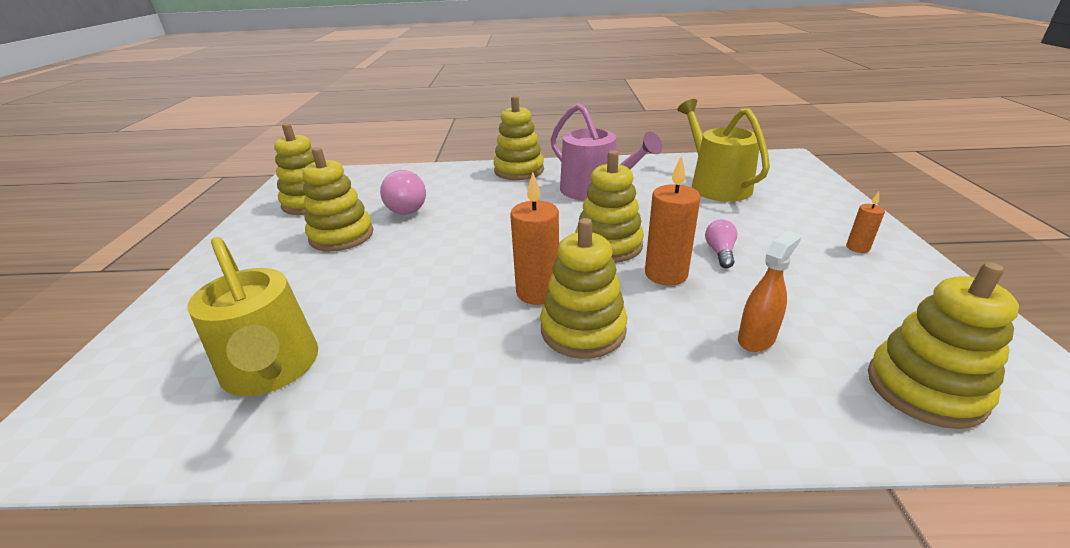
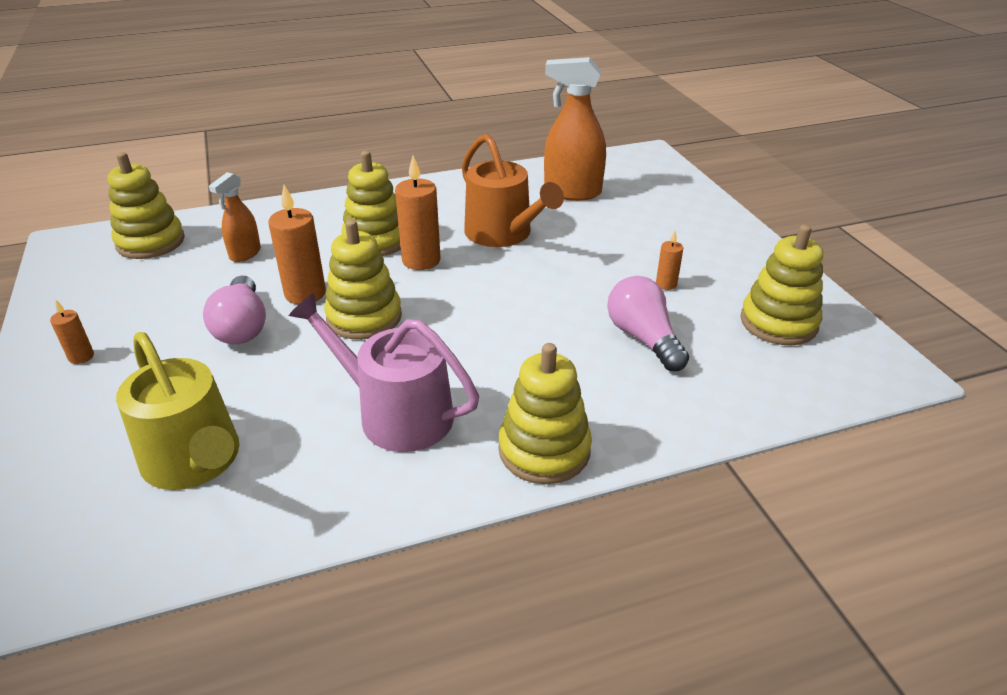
camera: 160 degrees right, 5 degrees up
(272, 369) = (572, 192): yellow watering can -> orange spray bottle
(341, 236) = (666, 284): yellow stacking toy -> orange candle
(426, 312) = (503, 234): none -> orange watering can
(720, 252) = (242, 326): pink light bulb -> pink light bulb, size x1.71

